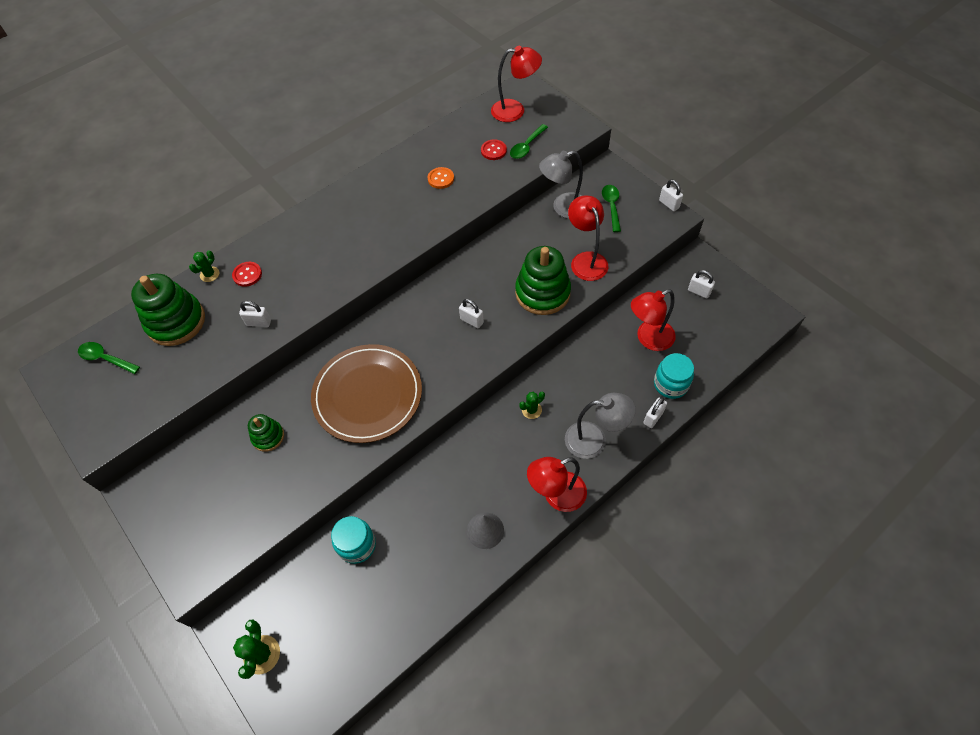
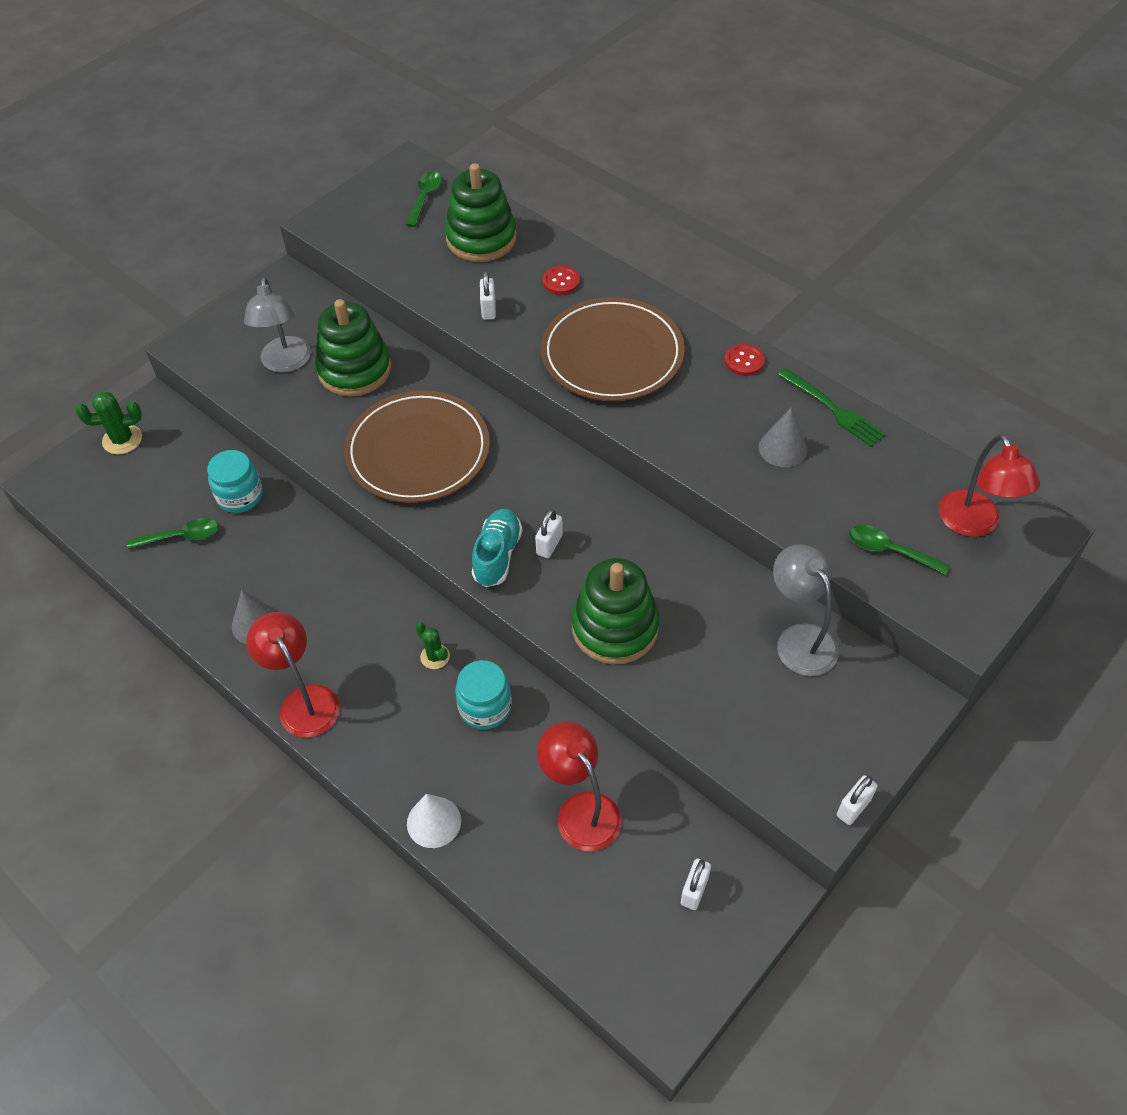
camera: 80 degrees right, 5 degrees down
(209, 274) = (556, 248): green cactus -> none
(268, 437) = (354, 370): green stacking toy -> green stacking toy, size x1.88
(332, 253) = (612, 354): none -> brown plate
(416, 151) = (833, 409): none -> green fork
(441, 179) = (782, 448): orange button -> grey cone
(474, 351) = (497, 555): none -> turquoise shoe
(493, 150) = (865, 506): red button -> red button (744, 361)
(586, 260) = (693, 682): red lamp -> none
(594, 440) = (391, 742): grey lamp -> grey lamp (286, 363)
(611, 206) = (822, 713): green spoon -> green spoon (181, 537)
(653, 417) = (434, 822): white padlock -> white cone
(670, 384) = (496, 846): turquoise jar -> turquoise jar (485, 707)

